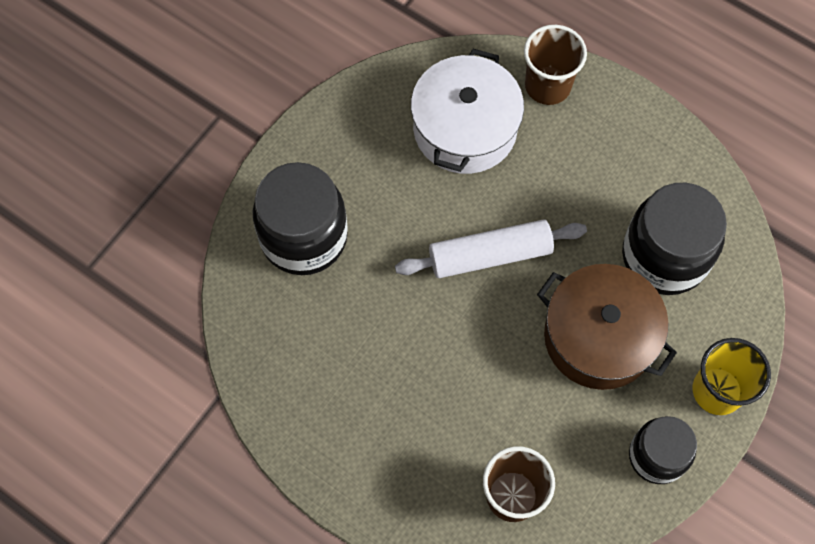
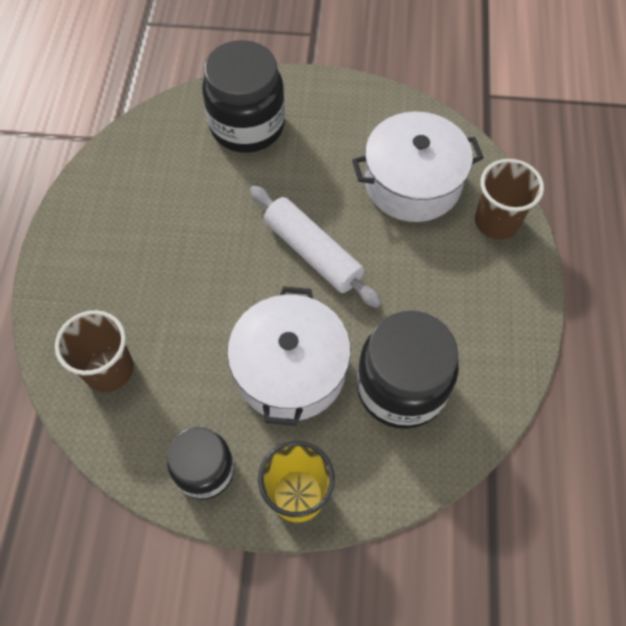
camera: 60 degrees right, 5 degrees down
(599, 337) = (290, 369): brown pot -> white pot

